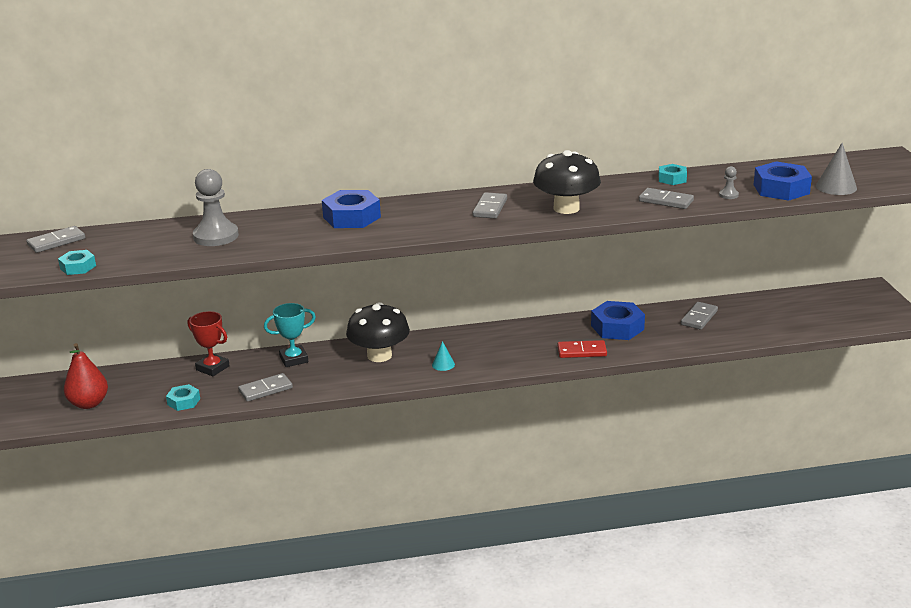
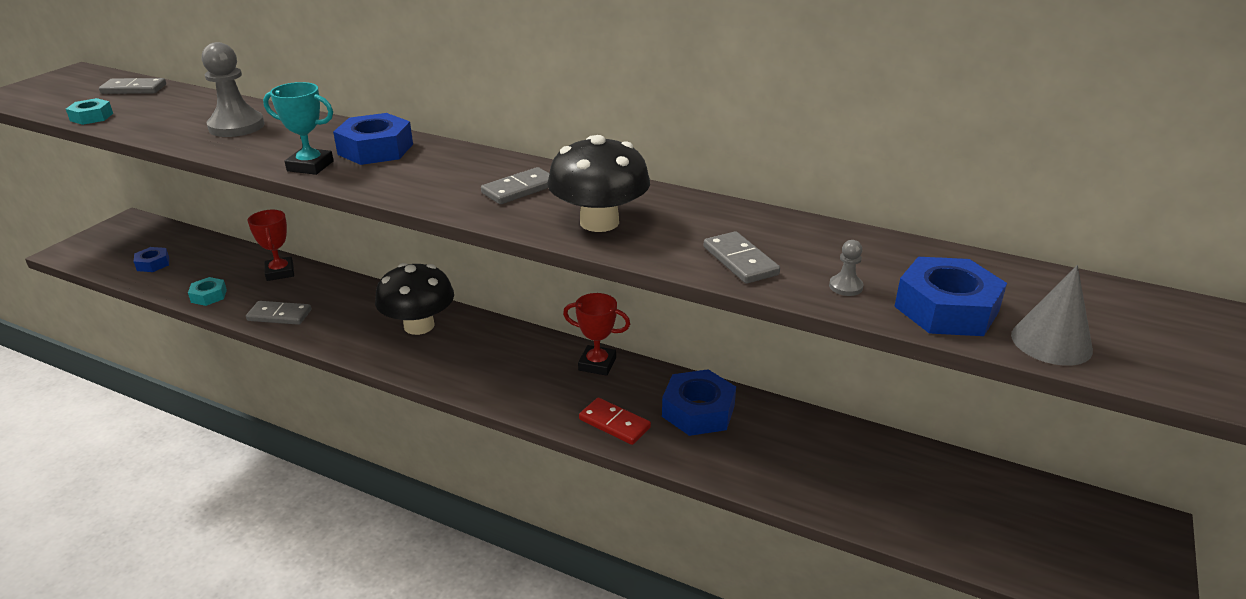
camera: 35 degrees right, 5 degrees up
(89, 403) = (153, 264): red pear -> blue nut
(294, 359) = (348, 294): turquoise trophy -> turquoise trophy (310, 166)
(443, 364) = (457, 366): turquoise cone -> none
(527, 329) = (597, 364): none -> red trophy
(672, 179) = (804, 232): turquoise nut -> none
(699, 318) = (818, 447): grey domino -> none

